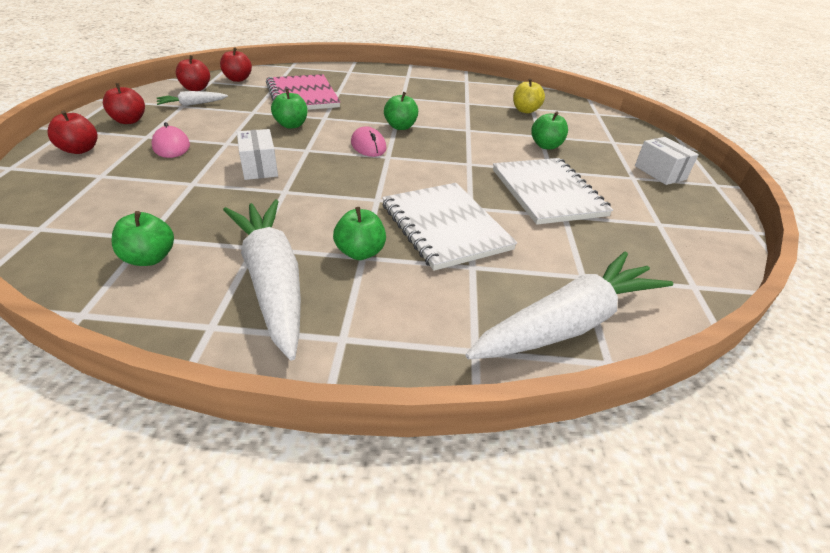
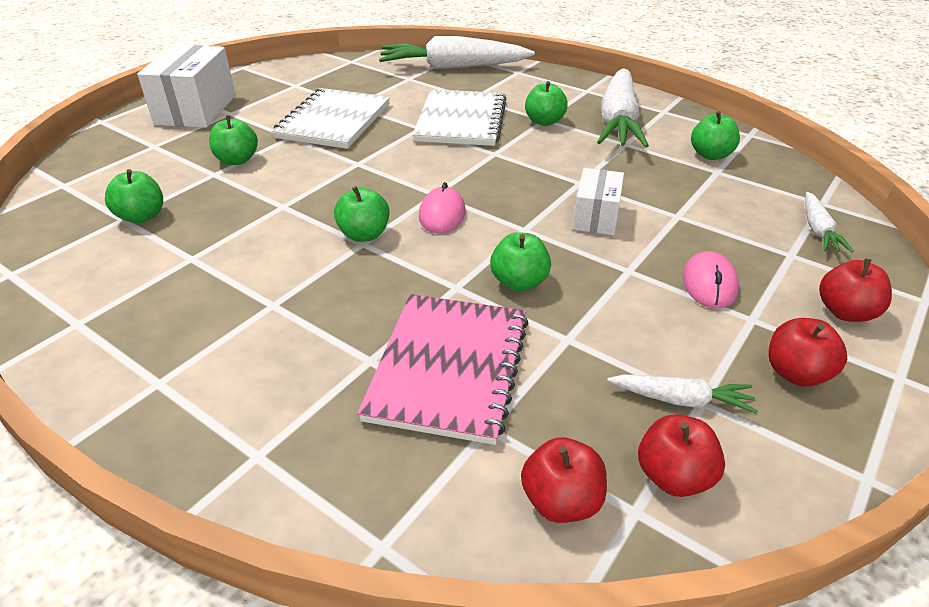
camera: 145 degrees left, 0 degrees up
(63, 199) = (818, 230): none -> white carrot
(525, 110) = (142, 216): yellow apple -> green apple
(660, 173) = (196, 110): white box -> white box, size x1.72

